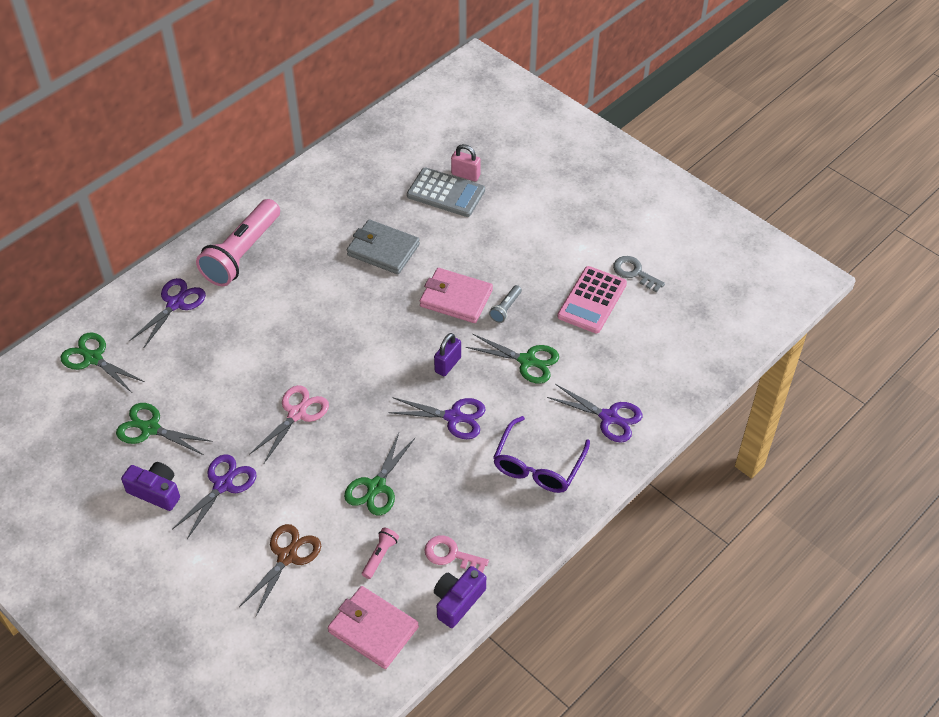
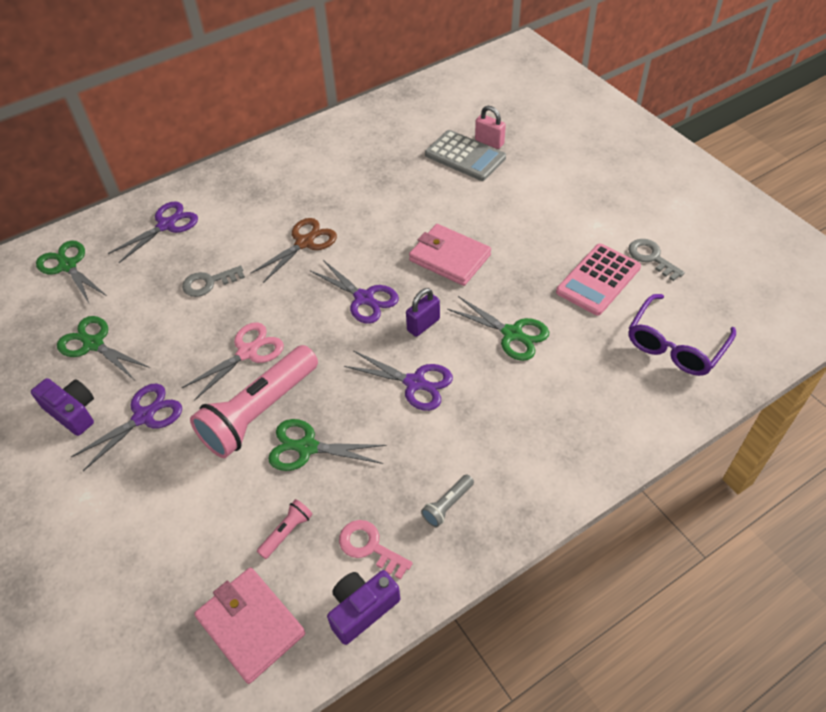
camera: 15 degrees right, 0 degrees up
(238, 355) = (208, 283): none -> grey key
(242, 254) = (247, 187): pink flashlight -> pink flashlight (259, 412)
(287, 557) = (182, 513): brown scissors -> brown scissors (304, 243)
(376, 486) = (307, 447): green scissors -> green scissors turned 60 degrees clockwise
(383, 250) = (387, 201): grey wallet -> none
(505, 308) = (500, 275): grey flashlight -> grey flashlight (447, 505)
(538, 465) = (498, 455): purple glasses -> purple glasses (675, 345)
(609, 417) = (594, 412): purple scissors -> purple scissors (364, 298)

